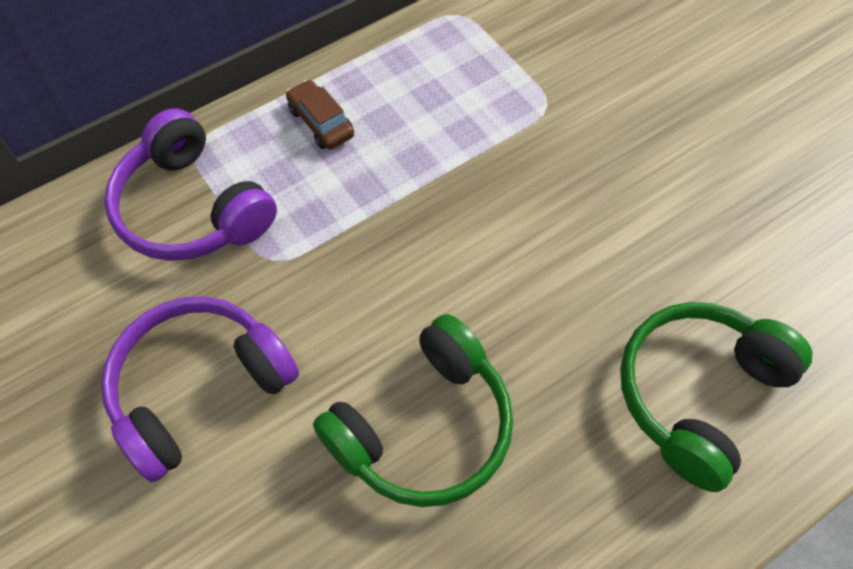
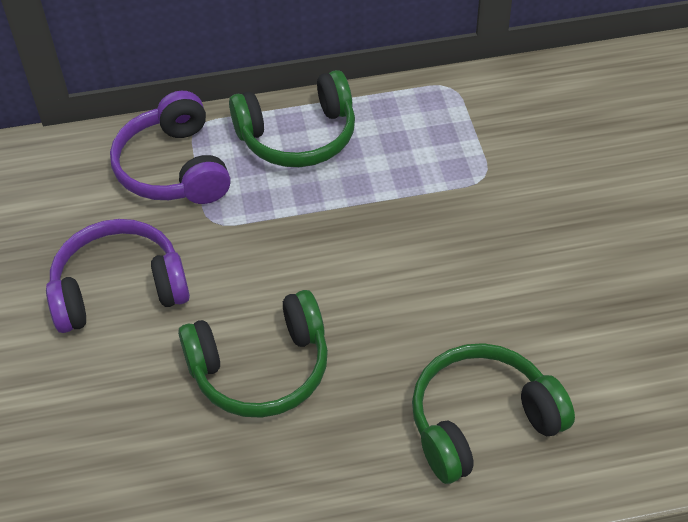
camera: 25 degrees right, 10 degrees down
(321, 122) = (298, 136): brown car -> green headphones

